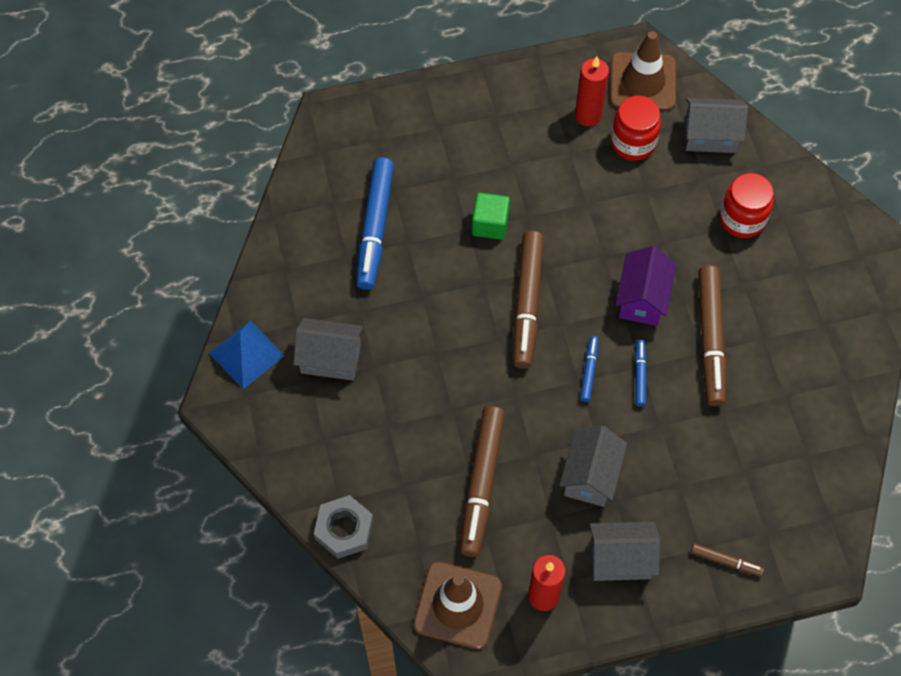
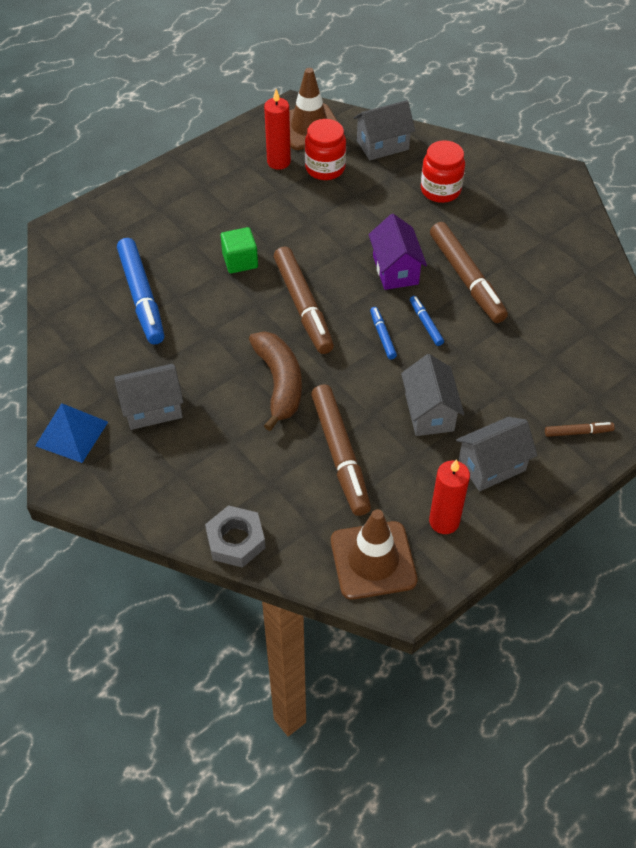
camera: 25 degrees left, 10 degrees down
(462, 381) = (279, 383): none -> brown banana

